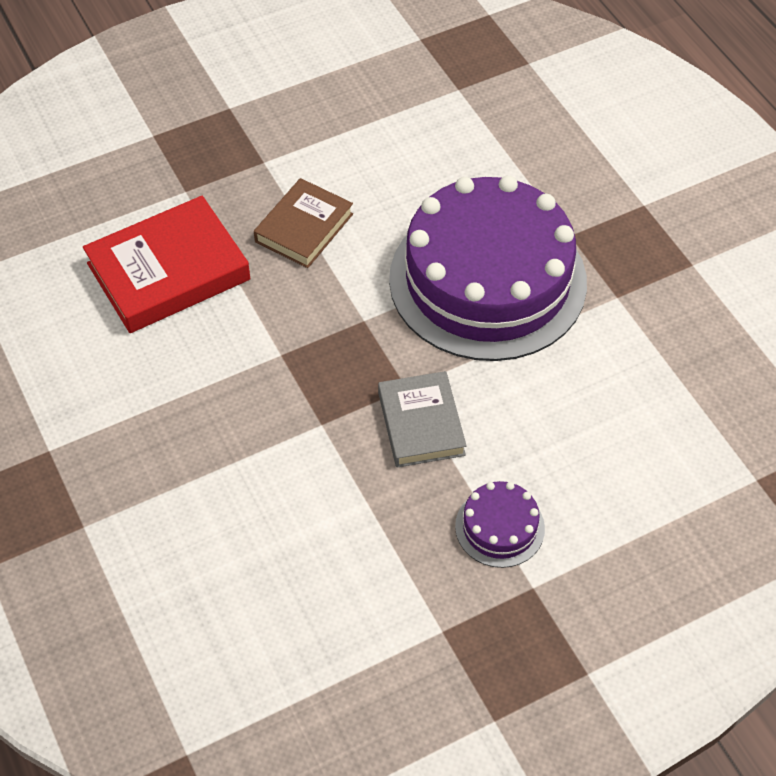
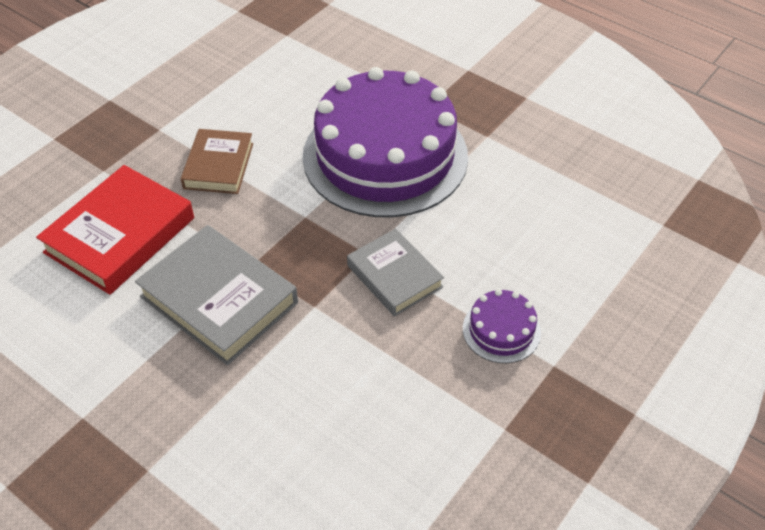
camera: 25 degrees left, 5 degrees down
(231, 380) = (219, 300): none -> grey book

